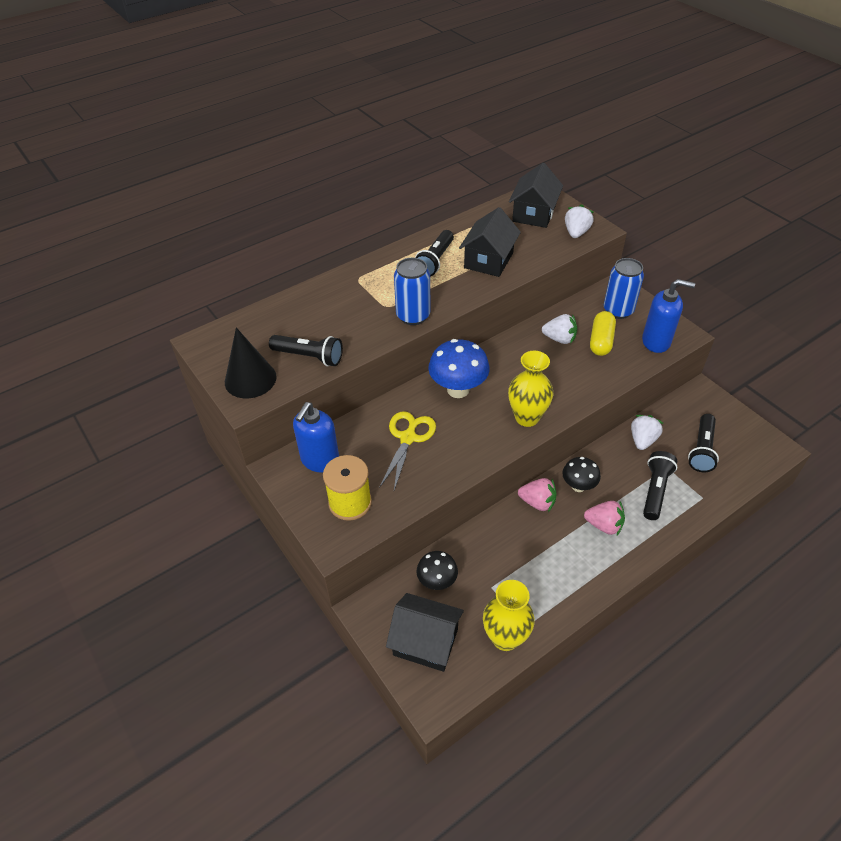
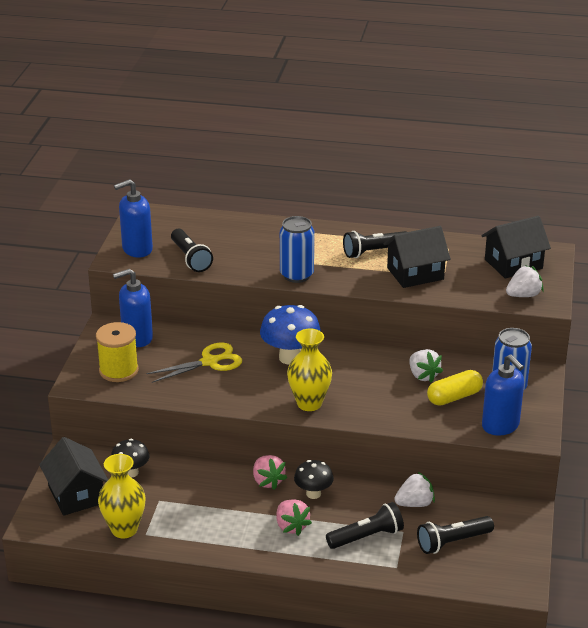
camera: 45 degrees right, 15 degrees down
(250, 379) = (137, 249): black cone -> blue soap dispenser

